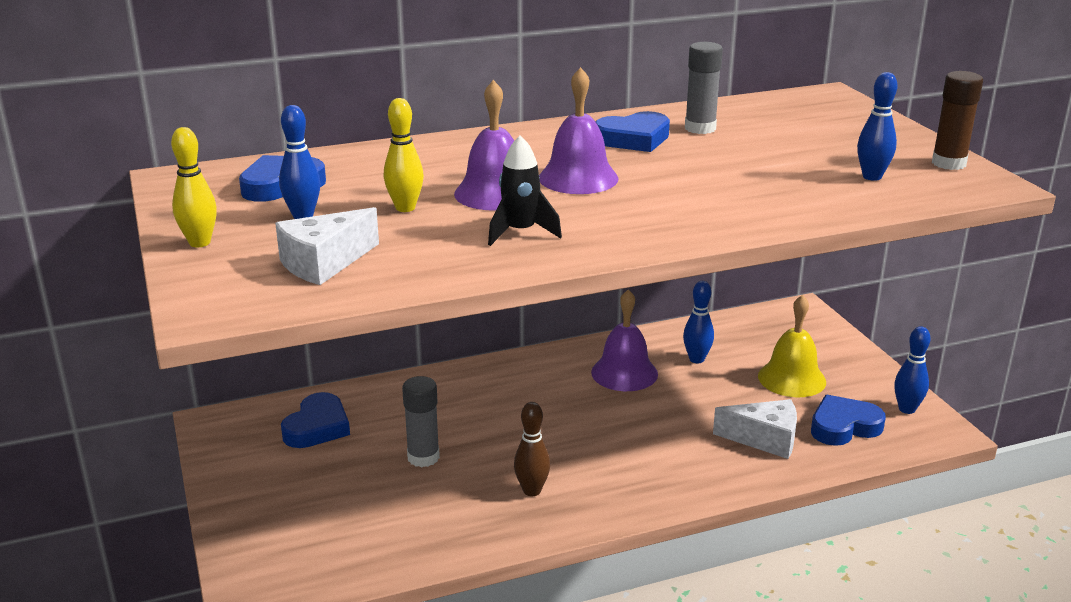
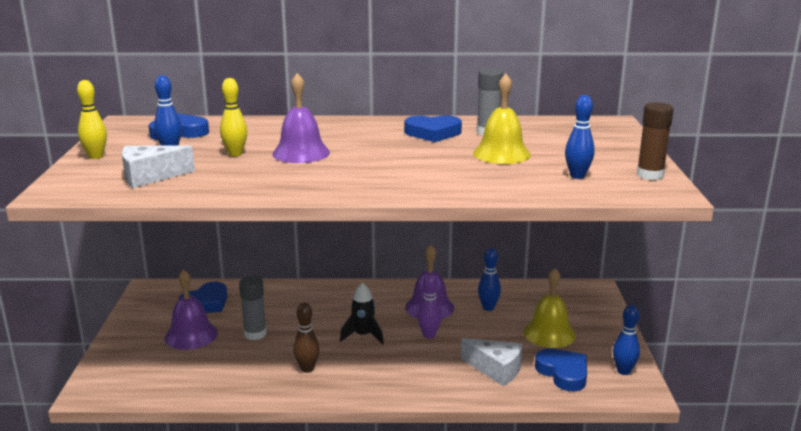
camera: 20 degrees right, 5 degrees down
(520, 232) = (288, 177): black rocket -> black rocket (363, 336)
(578, 178) = (366, 151): purple bell -> purple bell (191, 335)
(652, 411) = (429, 335): none -> purple bowling pin
(751, 158) = (501, 154): none -> yellow bell
(843, 426) = (563, 373): blue heart -> blue heart turned 60 degrees clockwise

